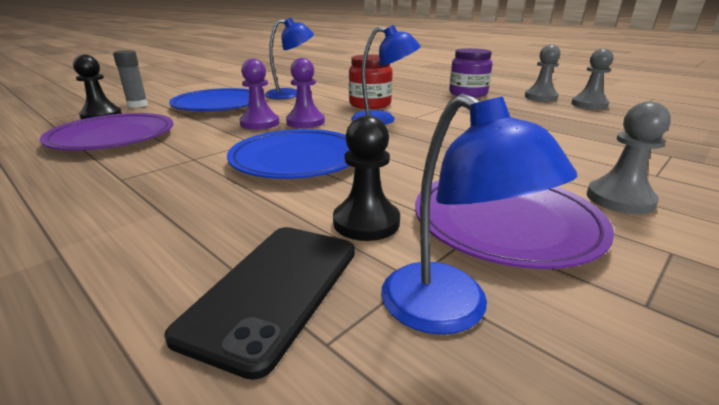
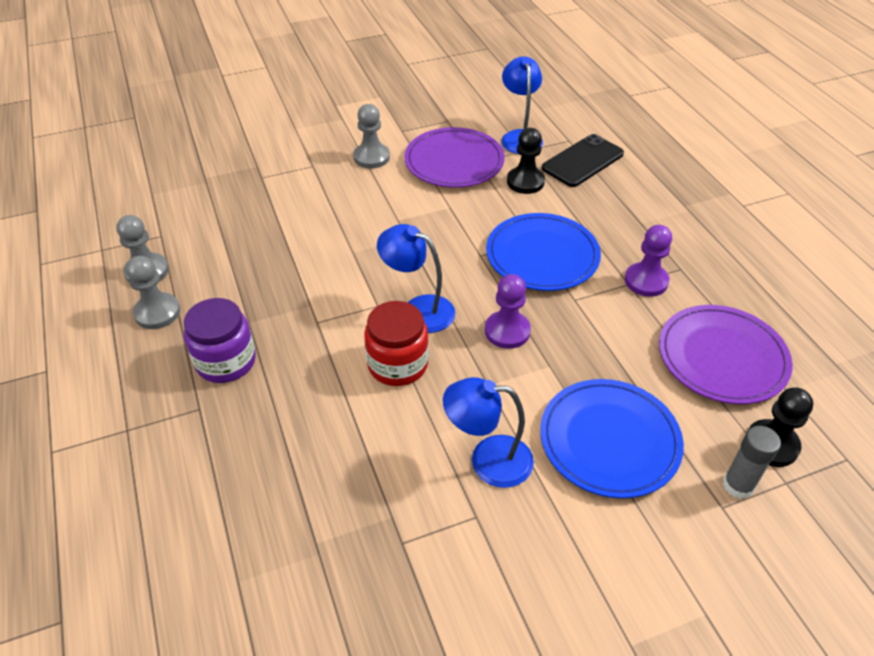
camera: 155 degrees left, 20 degrees up
(260, 123) = (560, 344): purple pawn -> purple pawn (646, 281)

